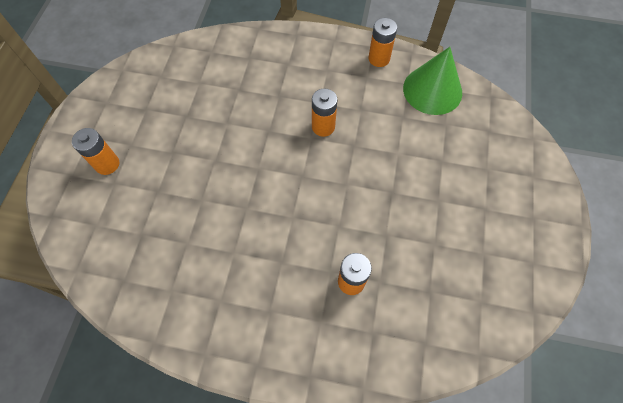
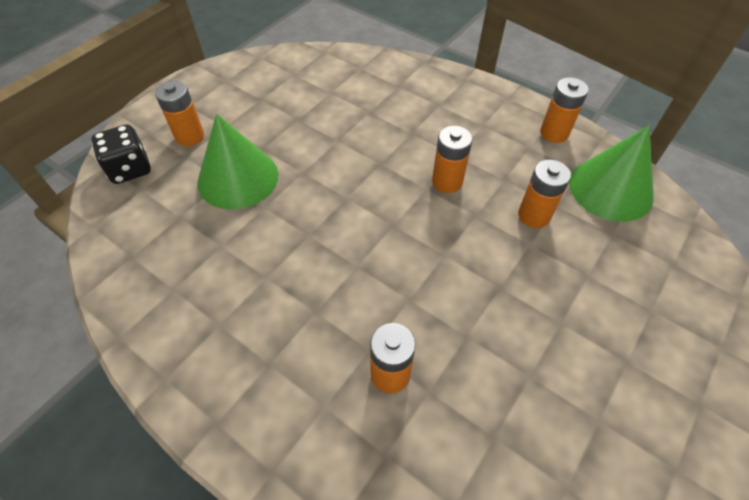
camera: 25 degrees right, 10 degrees down
(75, 211) = (130, 169): none -> black dice
(168, 184) = (238, 178): none -> green cone
(392, 130) = (534, 215): none -> orange battery

